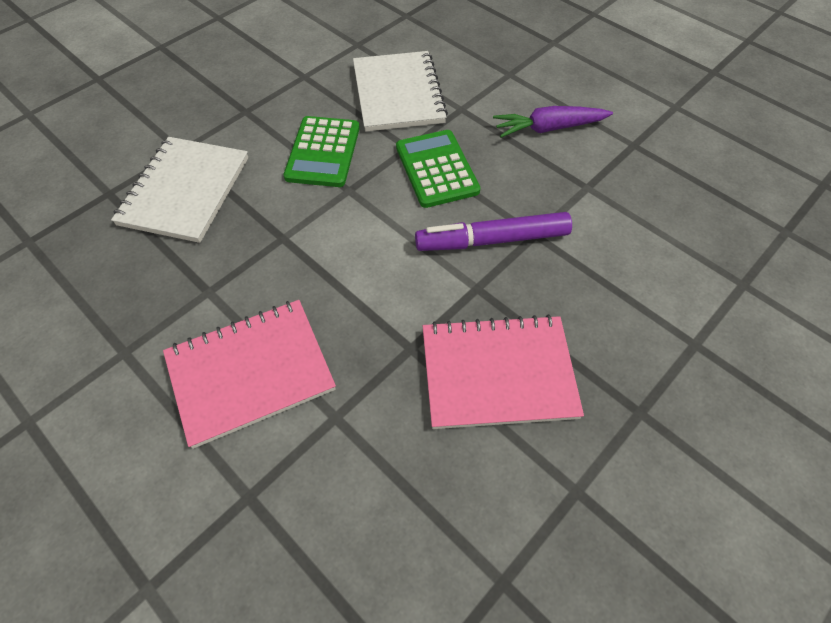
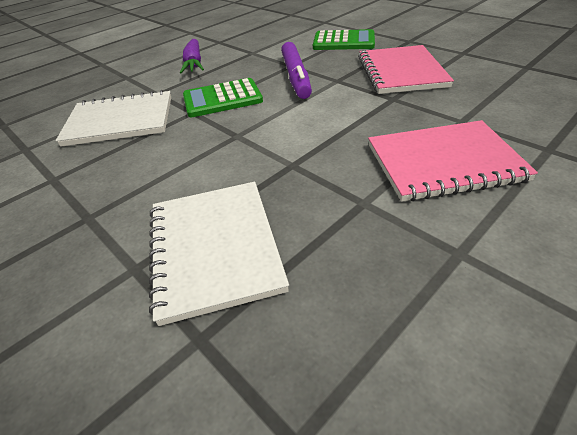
camera: 85 degrees left, 15 degrees down
(185, 191) = (214, 248): white notebook -> white notebook turned 60 degrees clockwise
(250, 372) = (444, 163): pink notebook -> pink notebook turned 75 degrees counterclockwise
(323, 152) = (183, 153): green calculator -> green calculator (343, 41)

